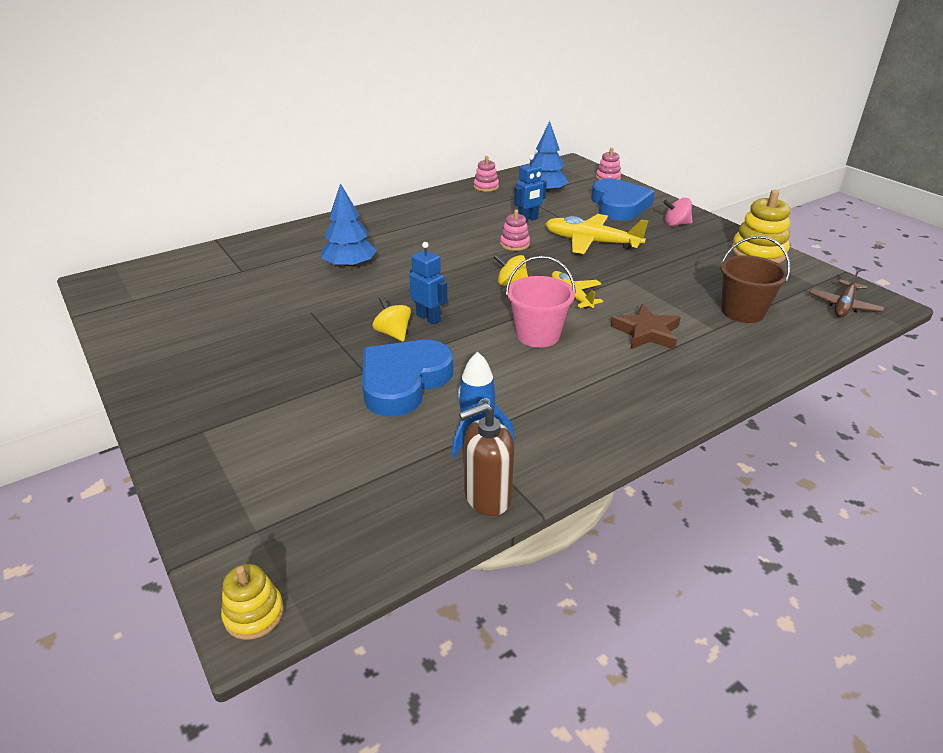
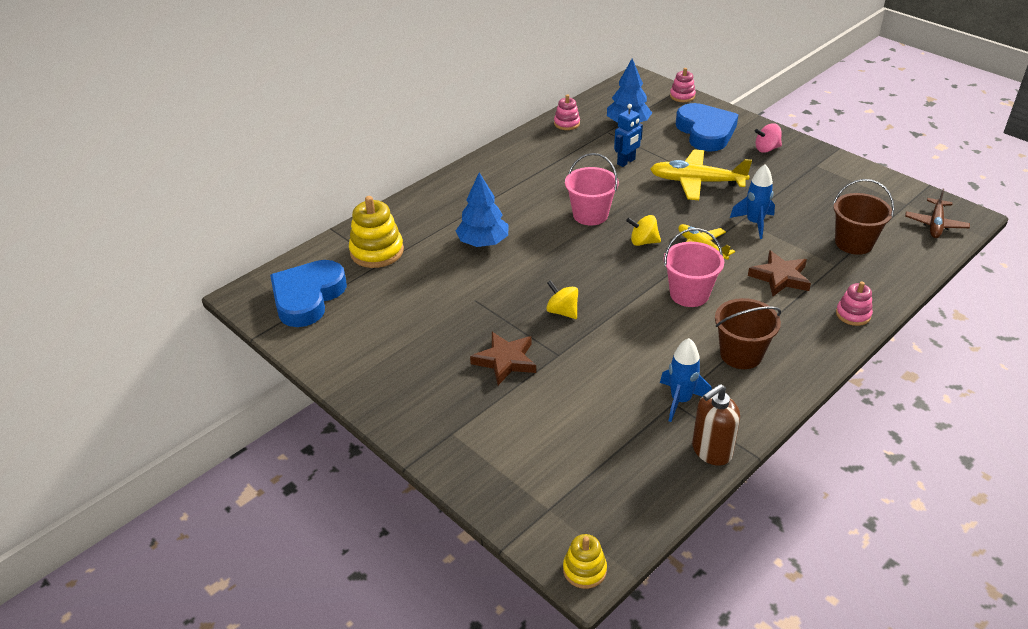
camera: 10 degrees left, 5 degrees up
(305, 369) = (505, 361): none -> brown star
(403, 382) = (596, 359): blue heart -> blue heart (307, 297)
(428, 318) = (586, 290): blue robot -> none
(469, 256) = (590, 215): none -> pink bucket
(514, 244) = (626, 194): pink stacking toy -> pink stacking toy (853, 314)
(570, 400) = (741, 354): none -> brown bucket
(638, 282) = (754, 223): none -> blue rocket
(758, 253) = (850, 174): yellow stacking toy -> yellow stacking toy (377, 251)

